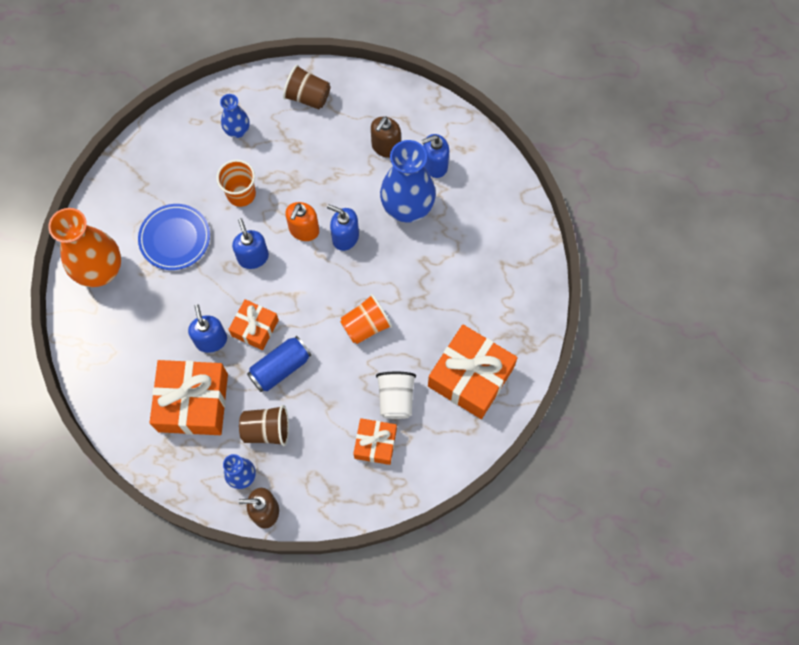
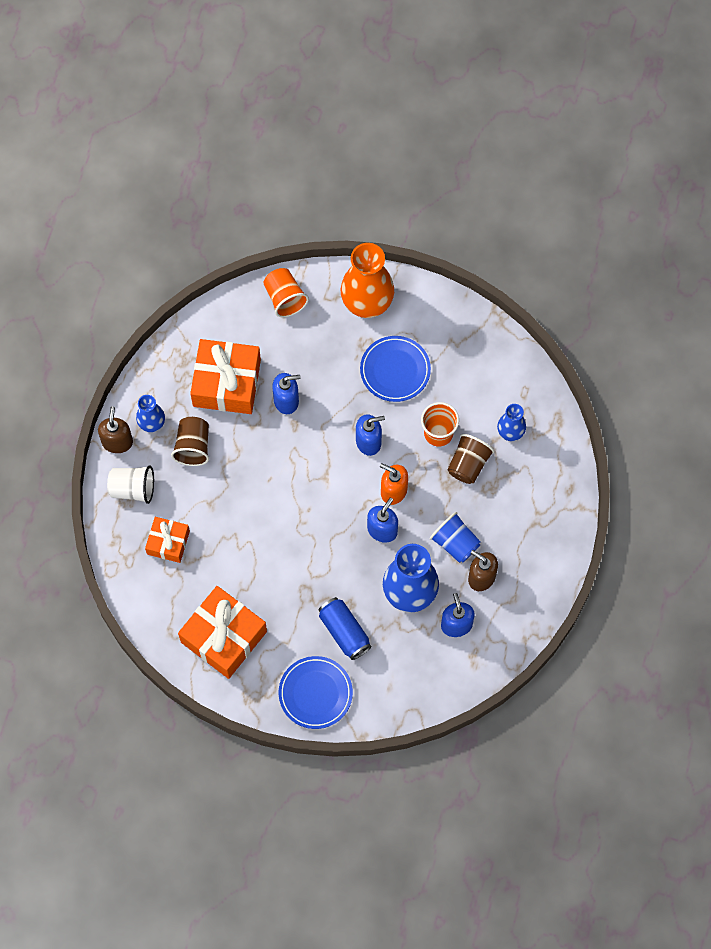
camera: 95 degrees right, 0 degrees up
(255, 328) = (294, 440): orange gift -> none
(280, 368) = (252, 461): blue can -> blue can (344, 632)
(308, 97) = (546, 503): brown cup -> brown cup (468, 464)
(354, 172) = (455, 543): none -> blue cup
(366, 326) = (286, 543): orange cup -> orange cup (285, 298)
(396, 399) = (209, 565): white cup -> white cup (133, 489)
(517, 284) = (315, 693): none -> blue plate

